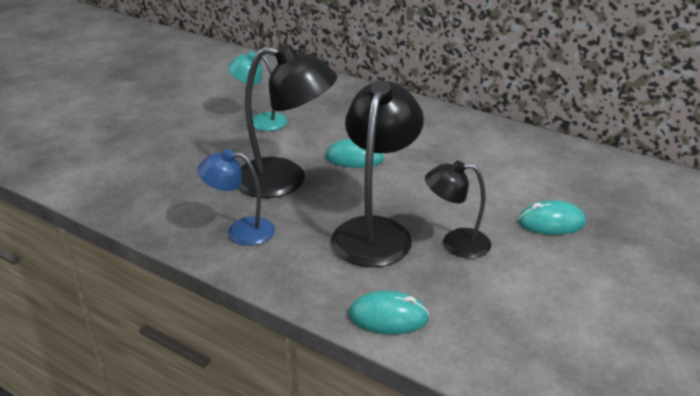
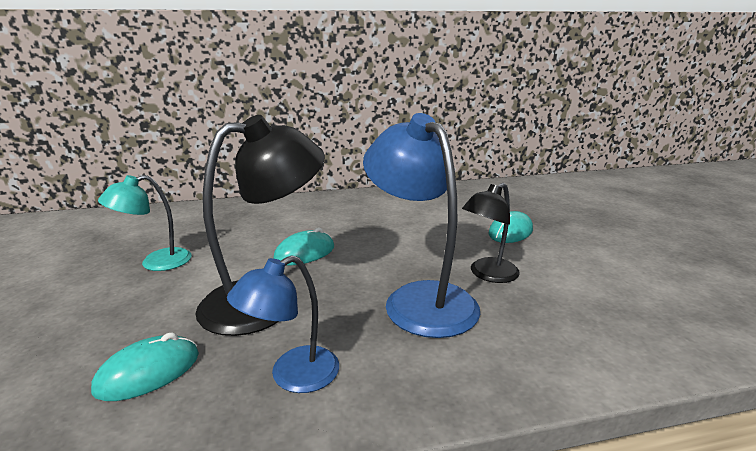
camera: 45 degrees left, 10 degrees down
(375, 231) = (420, 298): black lamp -> blue lamp
(388, 317) = (557, 362): turquoise mouse -> turquoise mouse (148, 372)

